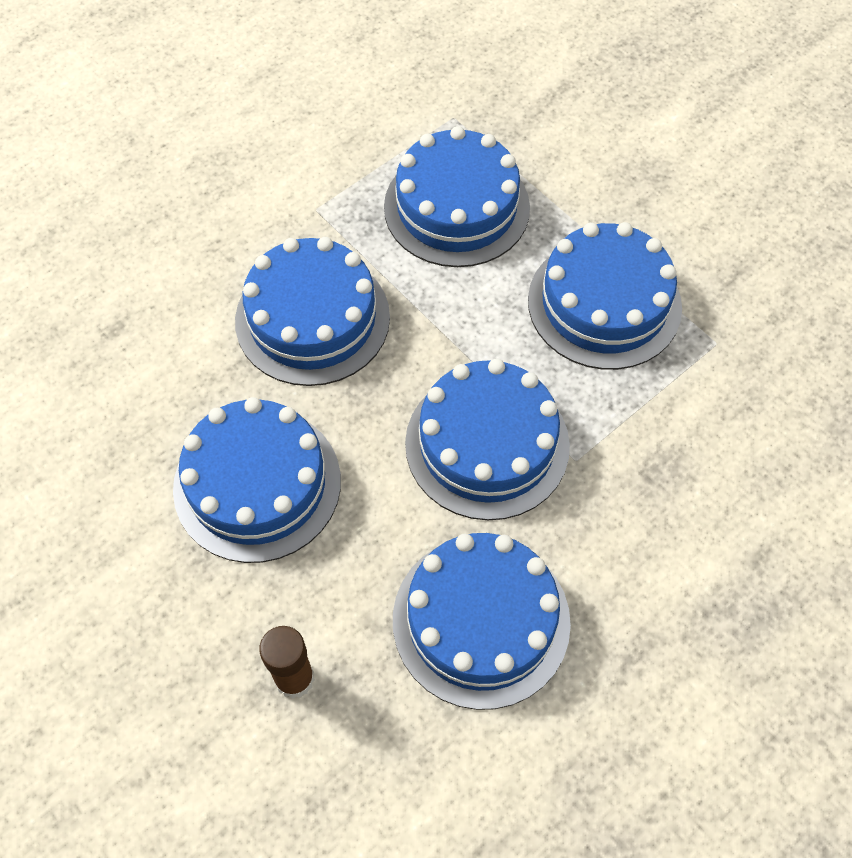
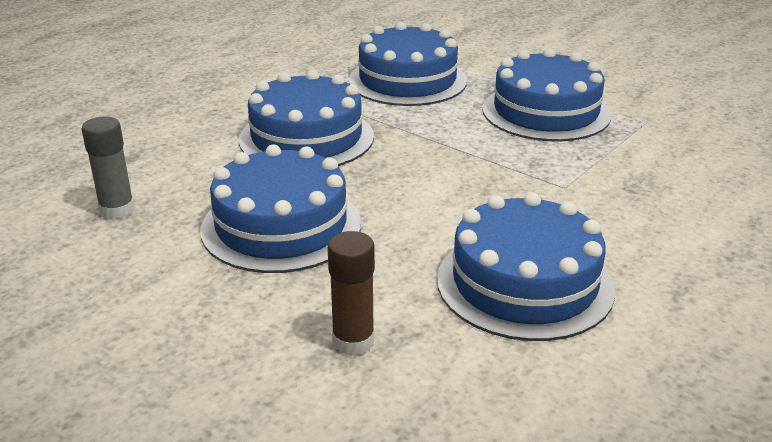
camera: 10 degrees left, 30 degrees down
(94, 429) = (117, 210): none -> grey glue stick
(487, 444) = (483, 185): blue cake -> none

